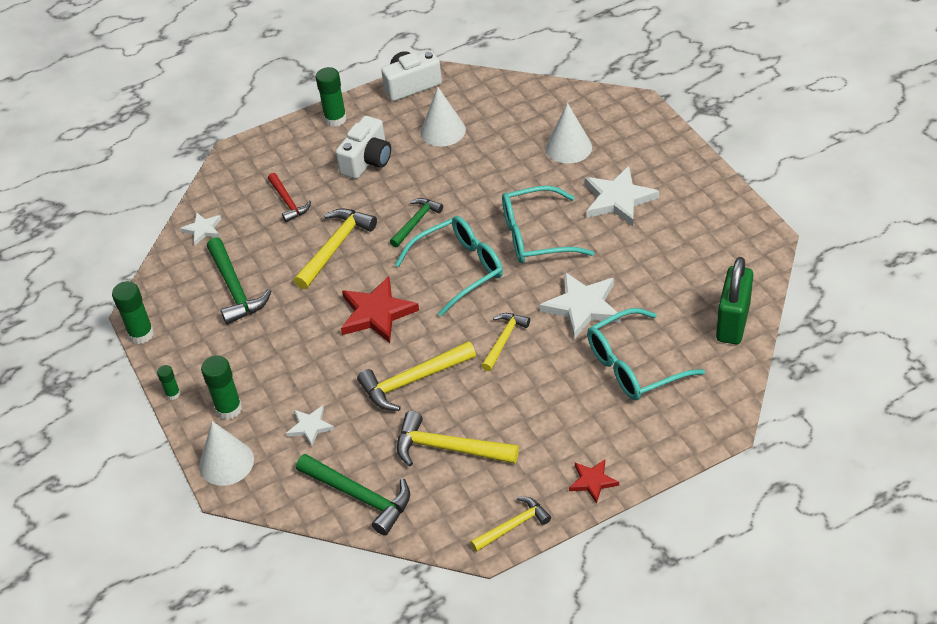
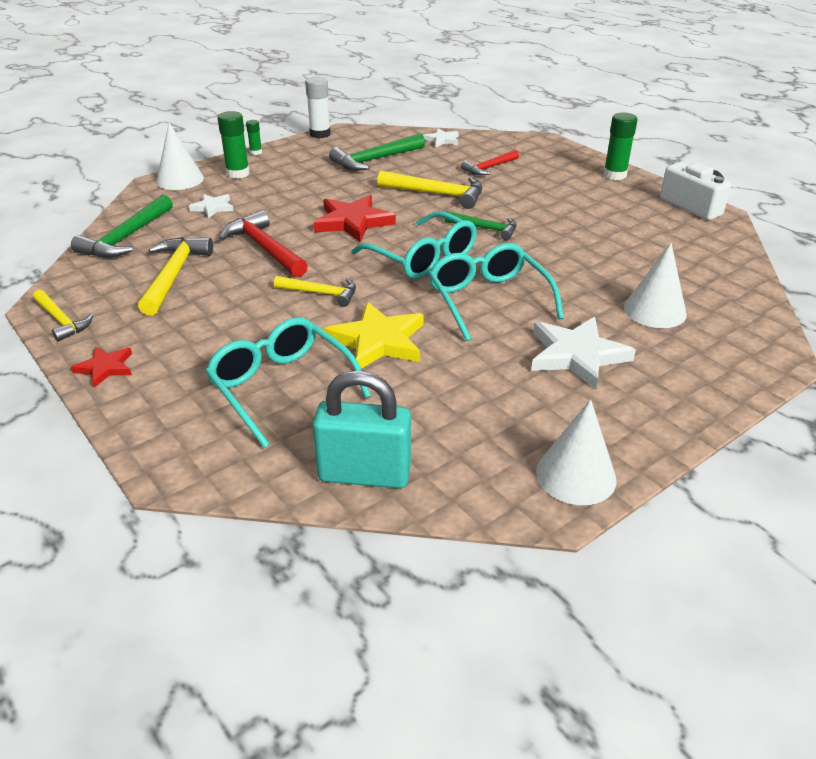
camera: 75 degrees right, 10 degrees down
(141, 334) = (320, 134): green glue stick -> white glue stick
(367, 160) = (563, 196): white camera -> none
(413, 381) = (264, 248): yellow hammer -> red hammer
(443, 131) = (633, 229): white cone -> white cone (576, 475)
(582, 307) = (378, 341): white star -> yellow star
(733, 323) = (364, 474): green padlock -> turquoise padlock

